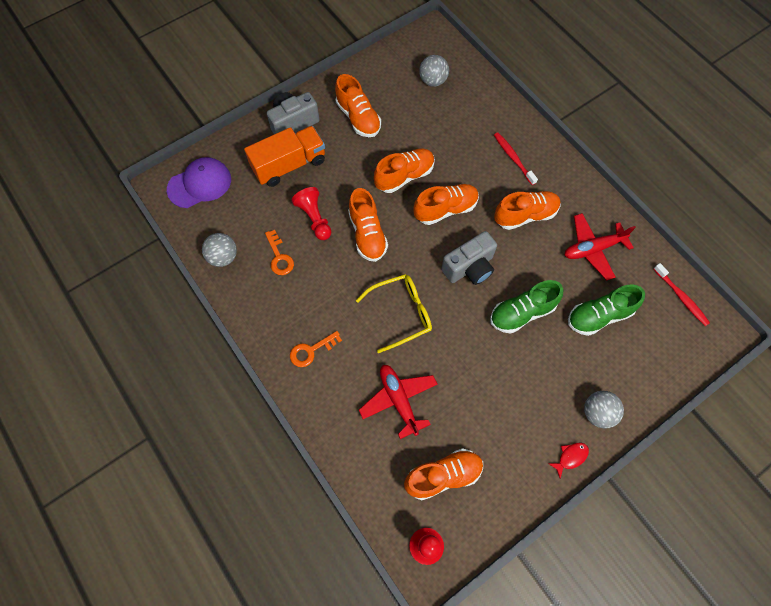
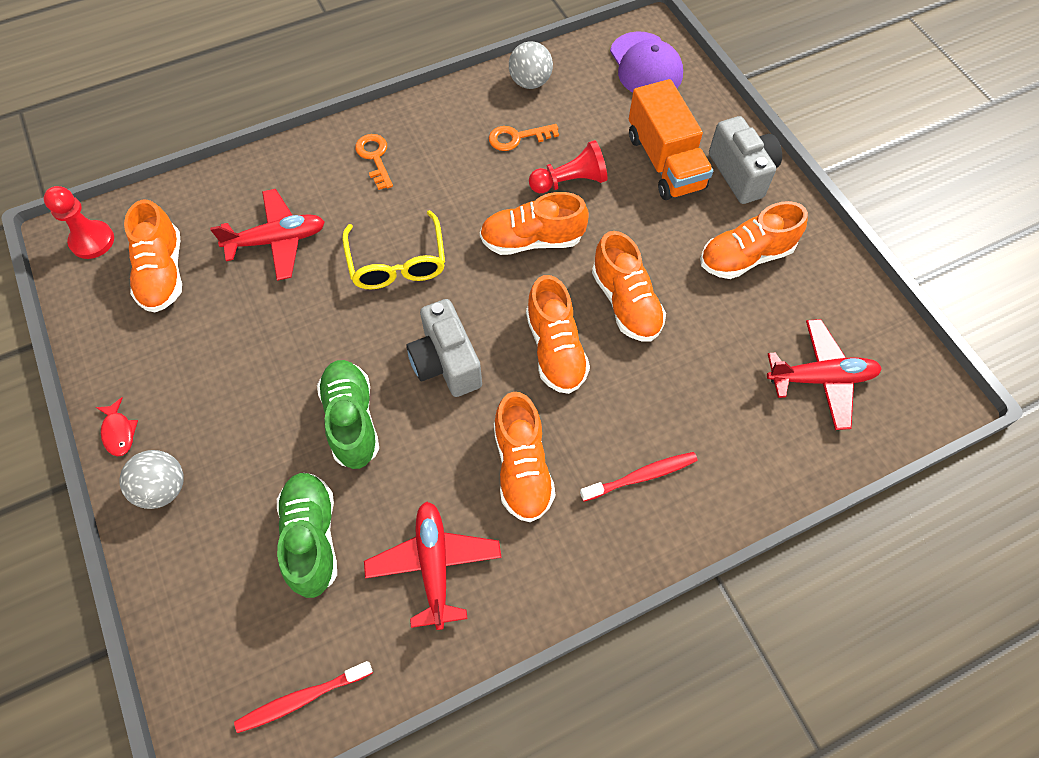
camera: 100 degrees right, 5 degrees down
(433, 81) = (821, 378): grey ball -> red plane

